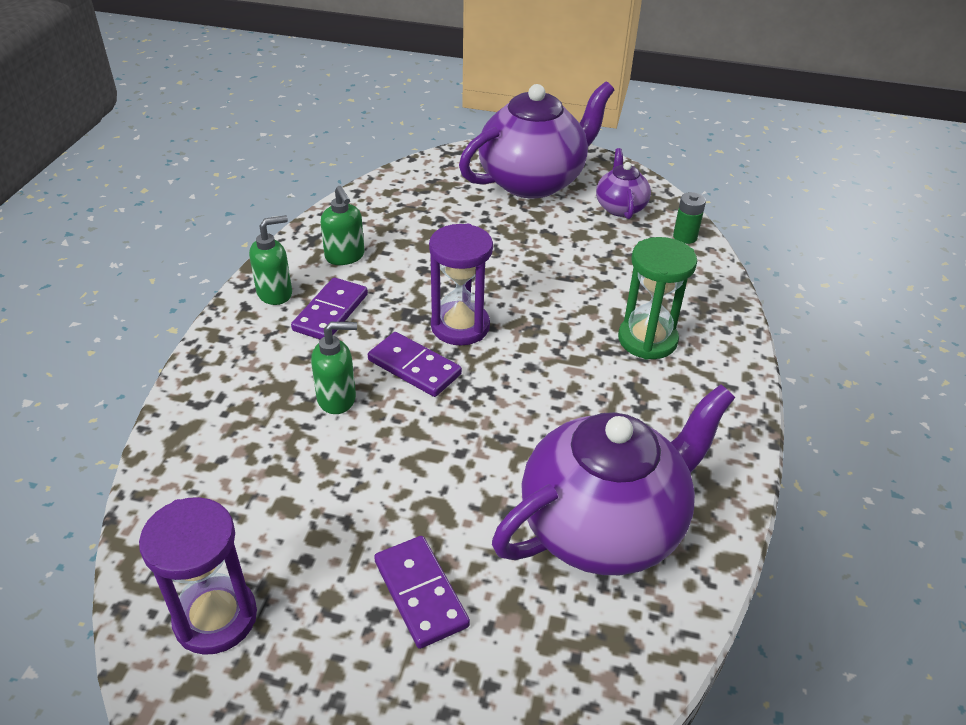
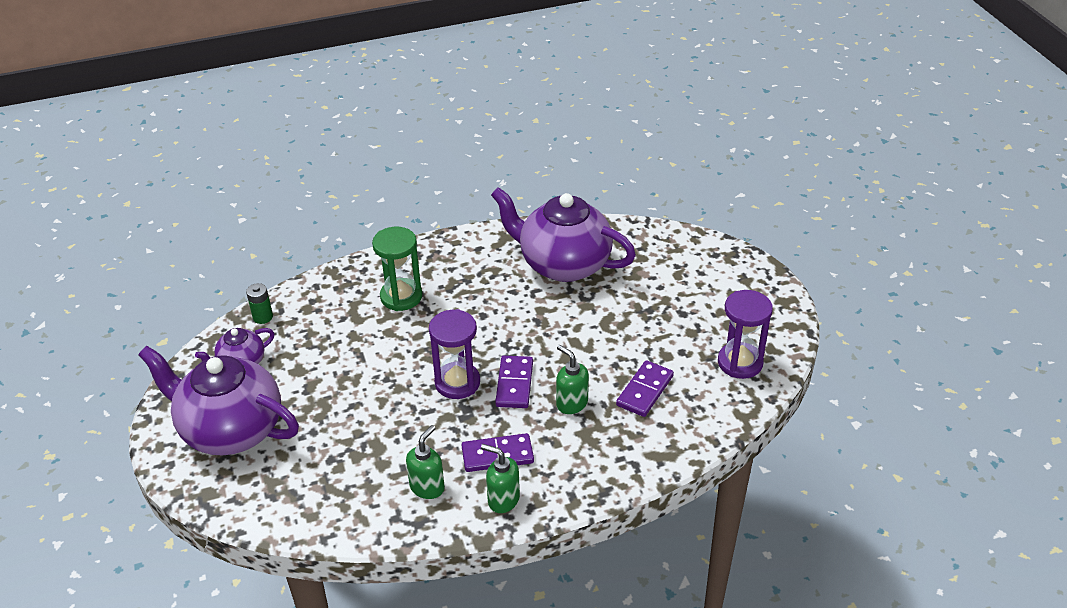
camera: 120 degrees left, 0 degrees up
(421, 593) = (658, 305): purple domino -> purple domino (644, 391)

